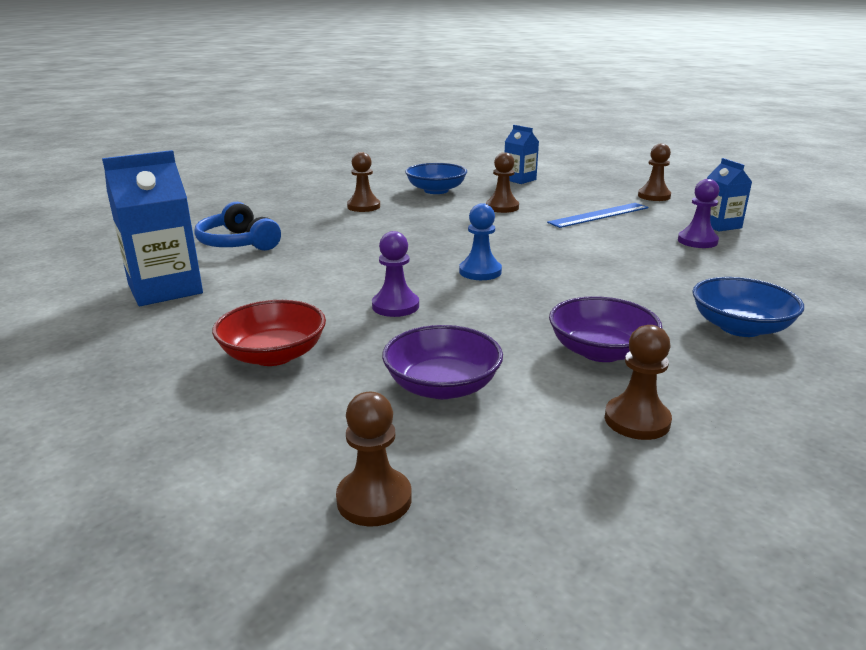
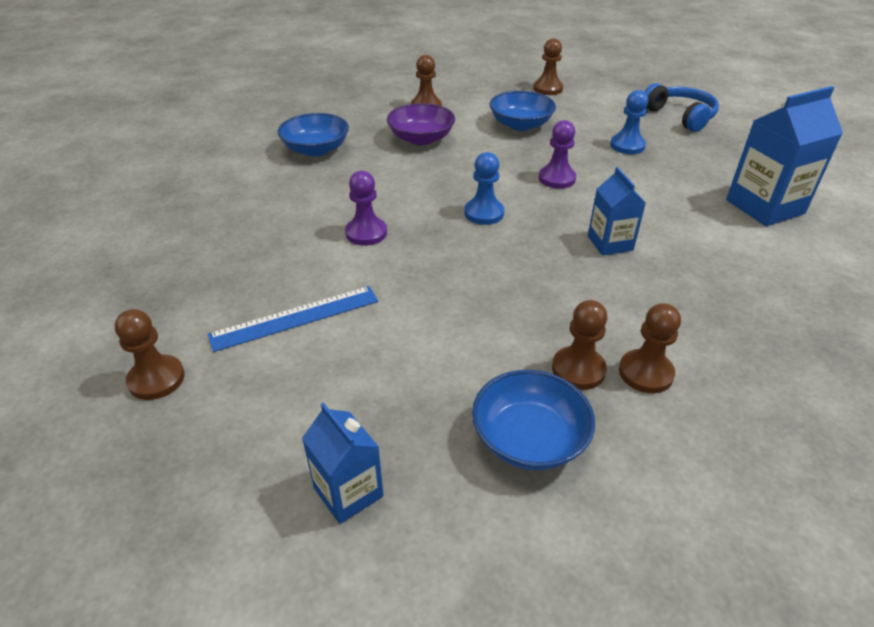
camera: 175 degrees left, 15 degrees up
(238, 243) = (762, 277): blue headphones -> blue headphones (680, 116)
(273, 355) = (627, 146): red bowl -> blue pawn
(442, 386) = (520, 125): purple bowl -> blue bowl
(502, 207) = (424, 354): brown pawn -> brown pawn (578, 369)
(697, 241) = (231, 248): purple pawn -> purple pawn (366, 233)
(720, 225) = (165, 280): blue carton -> blue carton (610, 243)

